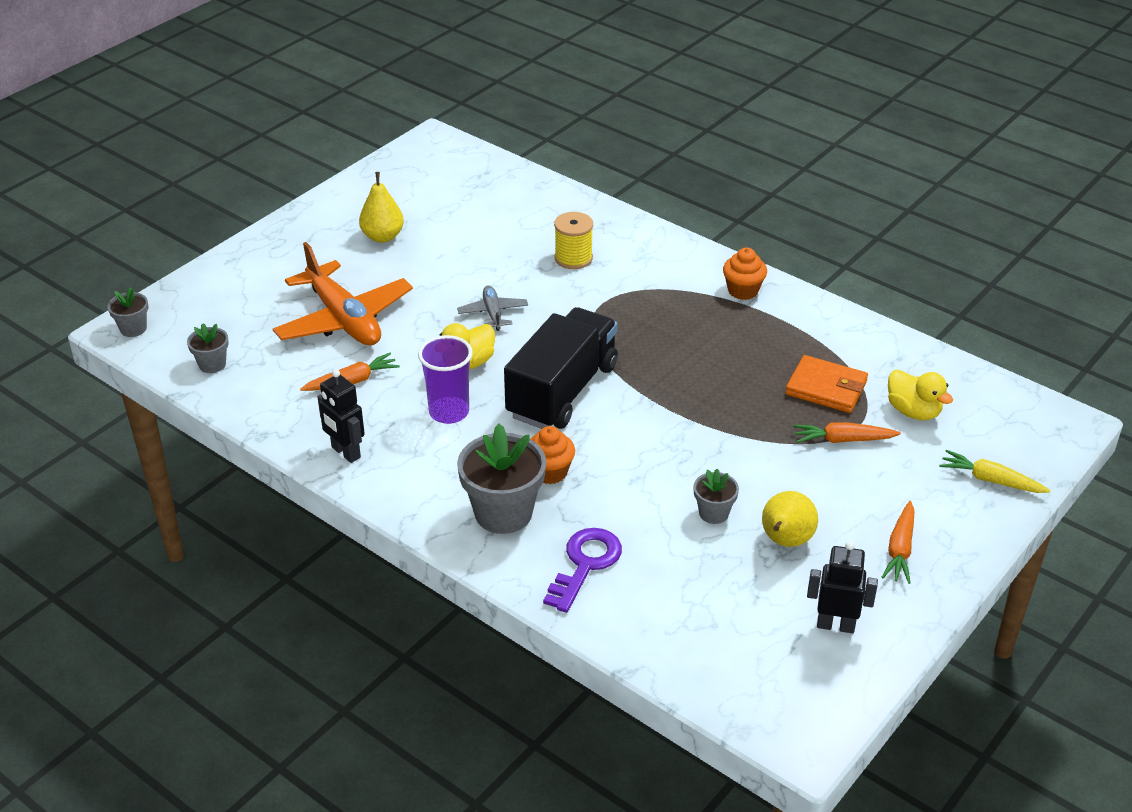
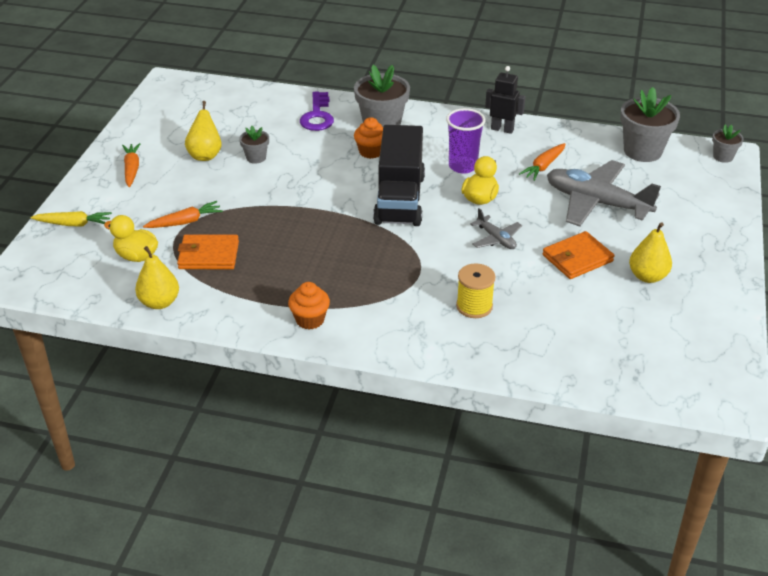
camera: 155 degrees right, 0 degrees up
(212, 364) = (642, 151): grey flower pot -> grey flower pot, size x1.94
(344, 319) = (596, 203): orange plane -> grey plane
(430, 271) = (577, 258): none -> orange wallet
(835, 625) = (163, 126): black robot -> none
(895, 350) = (159, 302): none -> yellow pear

